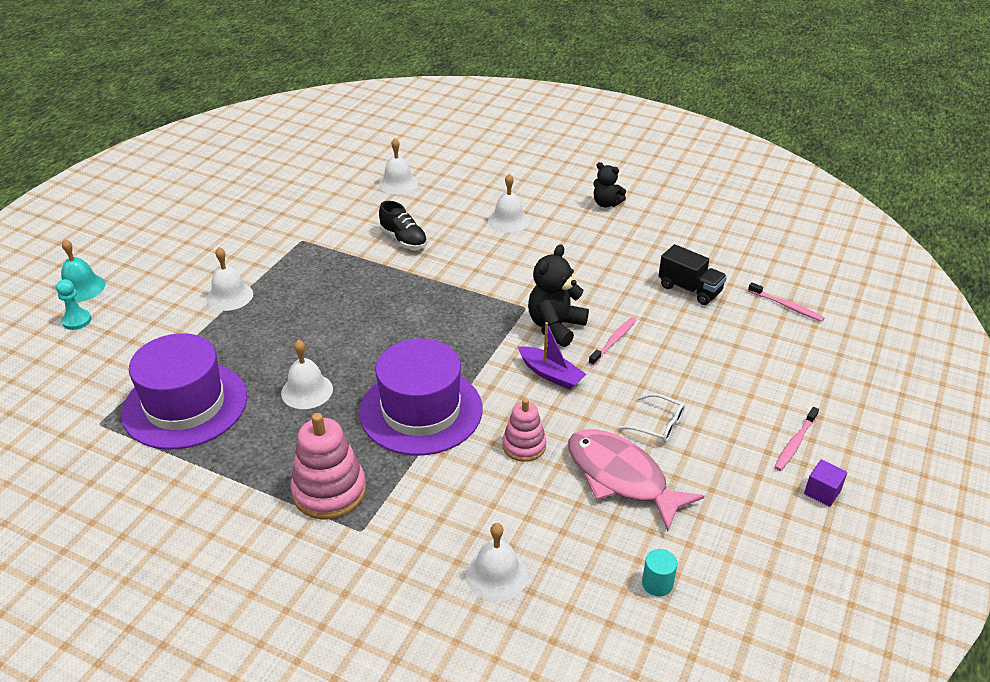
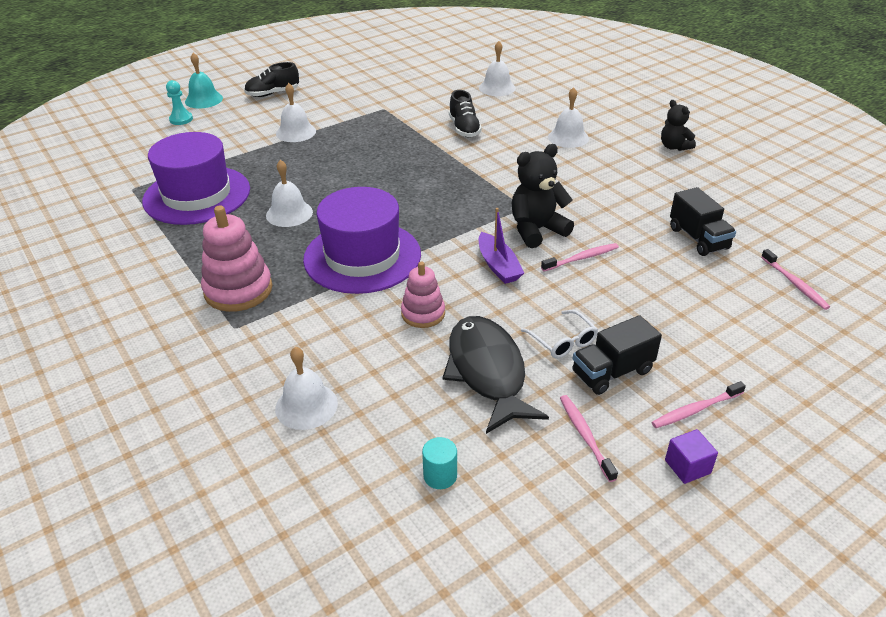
camera: 30 degrees right, 0 degrees up
(160, 257) = (273, 94): none -> black shoe
(621, 477) = (487, 372): pink fish -> black fish
(714, 437) = (612, 372): none -> black truck
(736, 500) = (585, 436): none -> pink toothbrush

